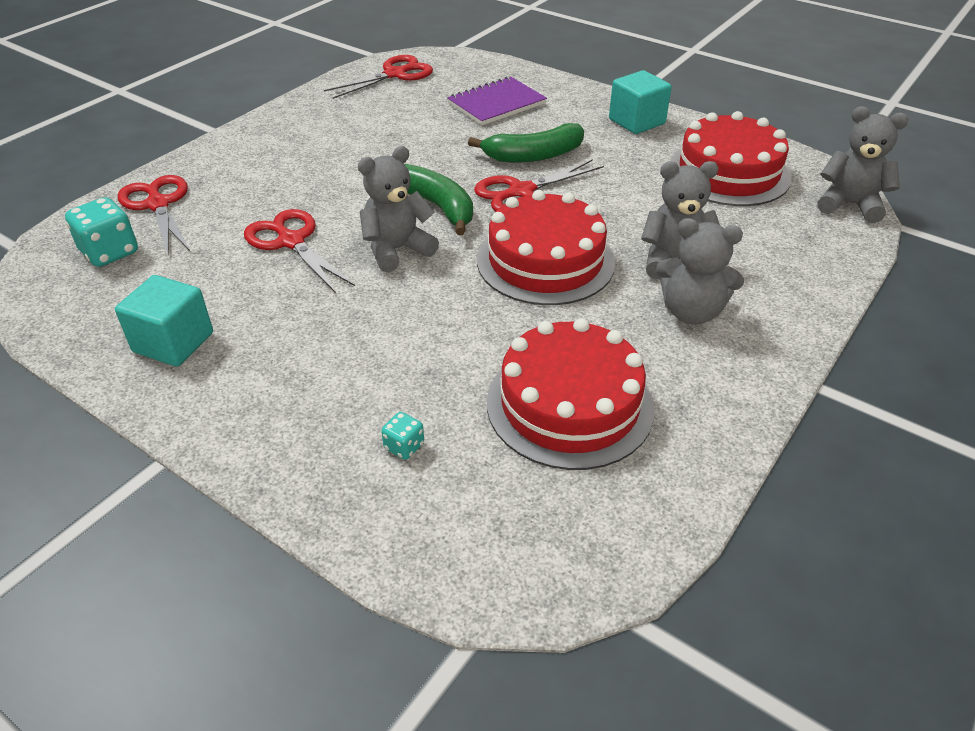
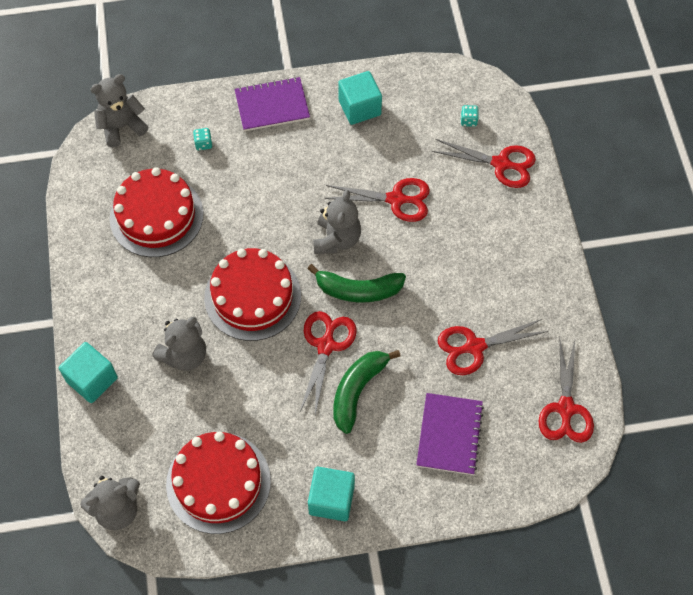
camera: 135 degrees right, 20 degrees up
(110, 252) = (468, 120): turquoise dice -> turquoise dice, size x0.52
(255, 425) = (272, 105): none -> purple notebook
(400, 127) = (474, 347): none -> red scissors
(691, 312) = (146, 320): grey teddy bear -> grey teddy bear (122, 127)
(806, 301) = (92, 380): none -> turquoise cube

